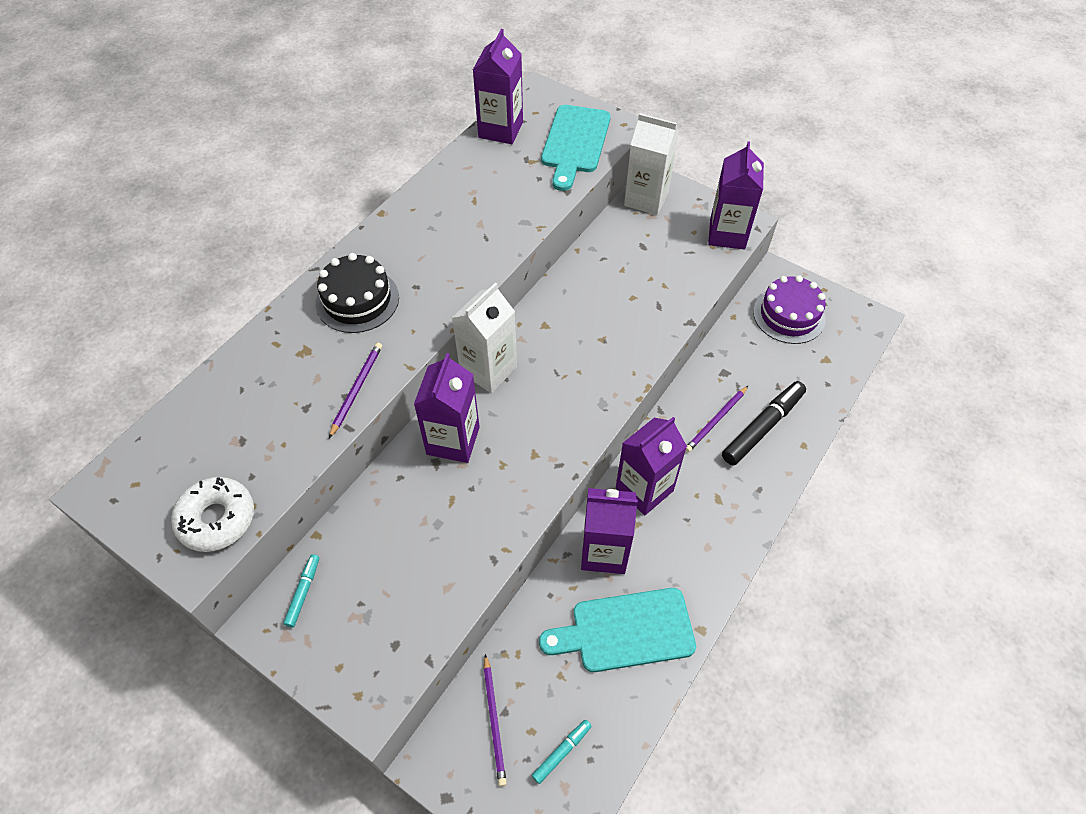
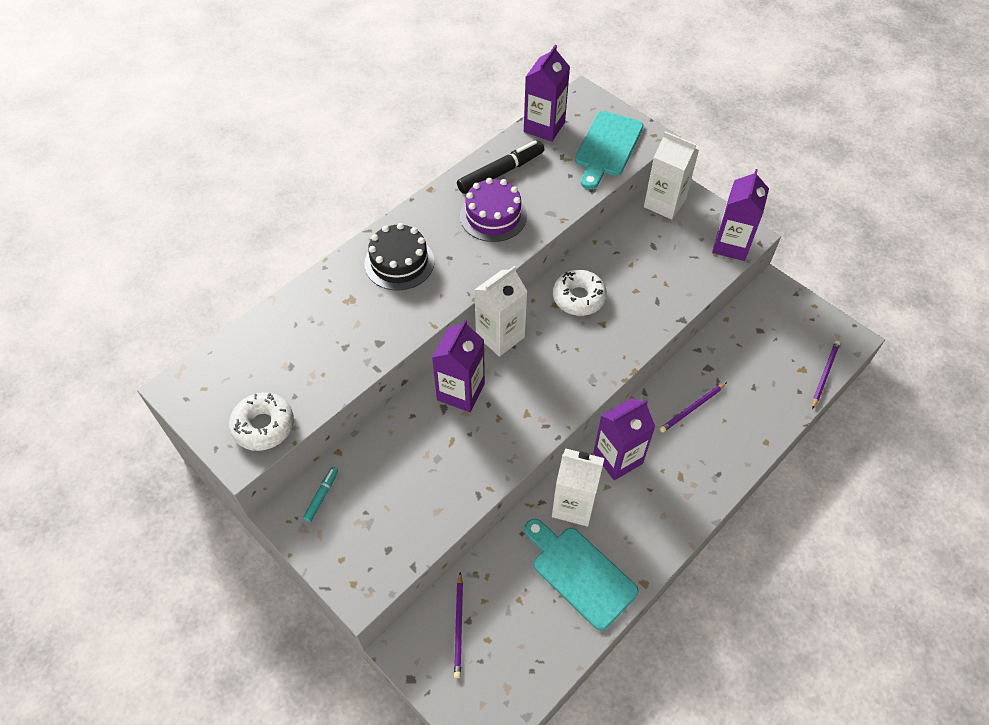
camera: 10 degrees right, 0 degrees up
(357, 389) = (388, 337): purple pencil -> purple pencil (825, 374)
(561, 752) = (509, 660): turquoise marker -> none
(570, 314) = (578, 297): none -> white donut
(604, 551) = (573, 505): purple carton -> white carton
(625, 631) = (580, 573): turquoise cutting board -> turquoise cutting board turned 45 degrees clockwise
(762, 427) = (732, 421): black marker -> black marker (500, 173)
(789, 315) = (777, 325): purple cake -> purple cake (493, 216)

